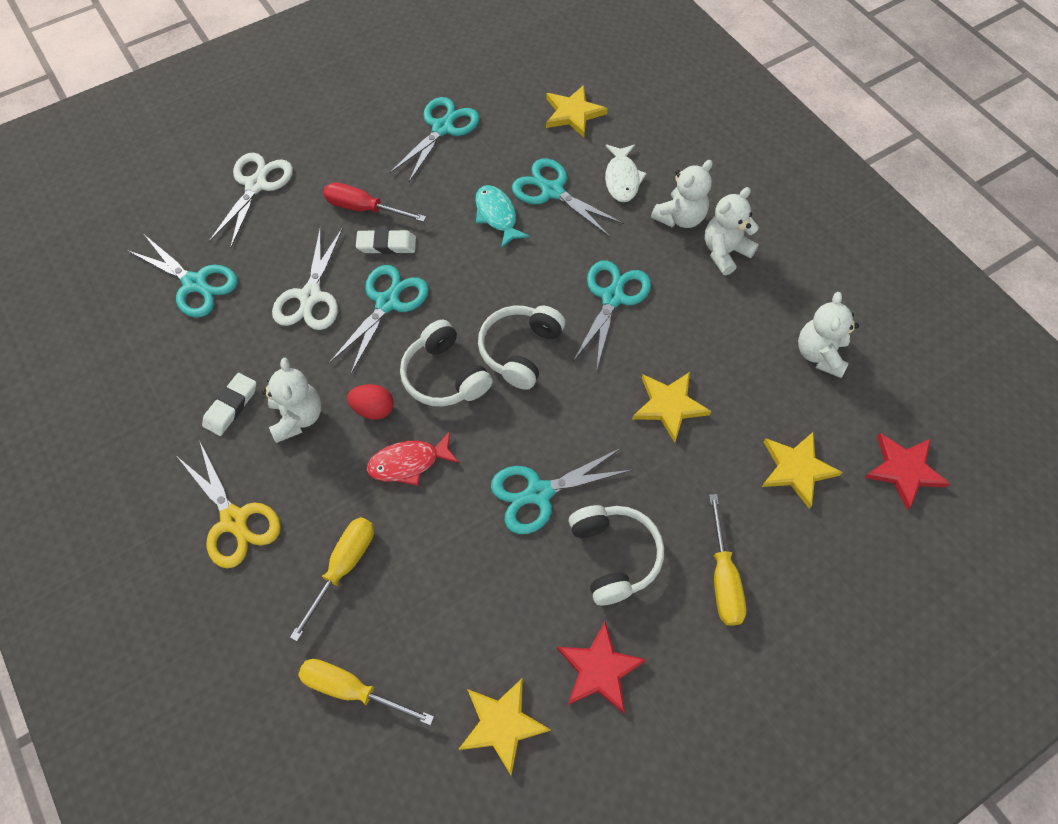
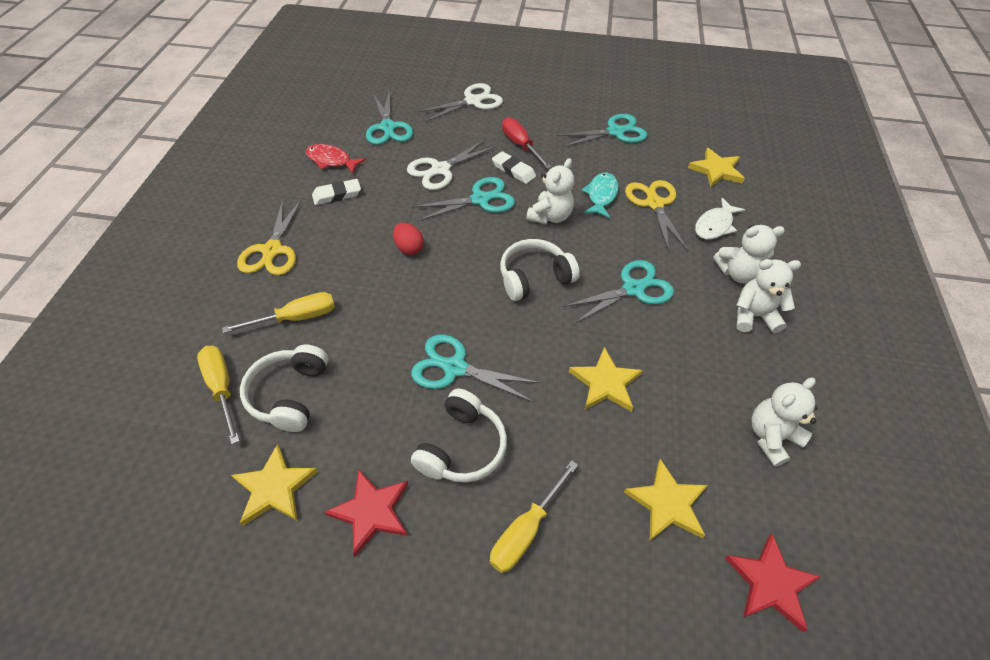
camera: 40 degrees right, 10 degrees down
(298, 417) = (363, 223): white teddy bear -> white teddy bear (550, 216)
(409, 463) = (396, 290): red fish -> red fish (331, 160)
(444, 376) = (470, 259): white headphones -> white headphones (289, 394)
(552, 191) = (654, 204): turquoise scissors -> yellow scissors

